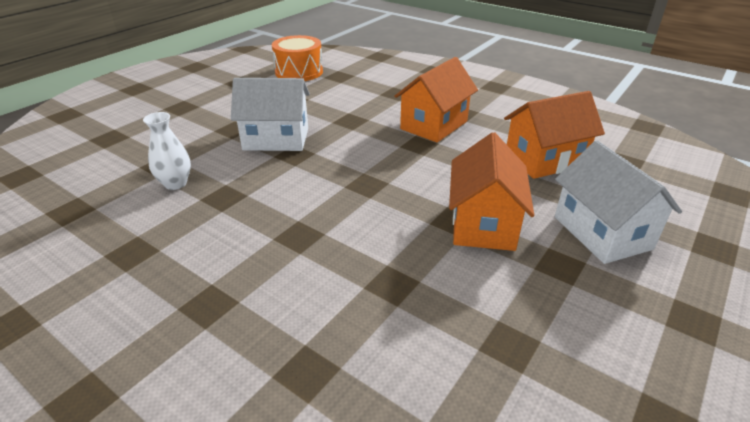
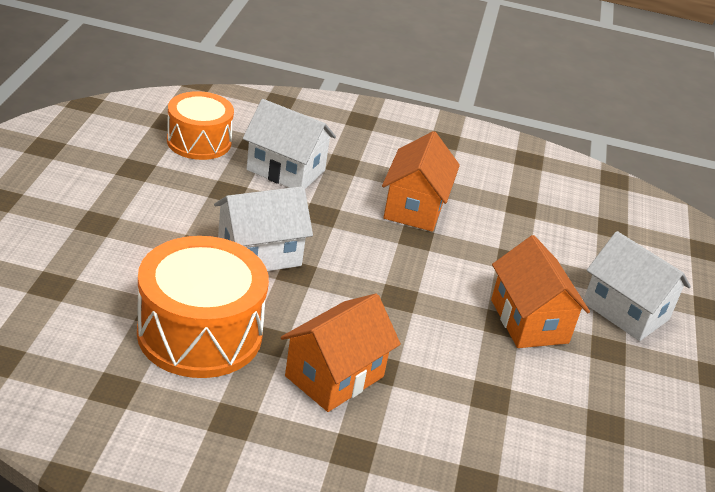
camera: 30 degrees left, 0 degrees up
(175, 183) = (200, 333): white vase -> orange drum
(347, 92) = (286, 170): none -> white house
(544, 160) = (544, 238): orange house -> orange house (334, 376)

